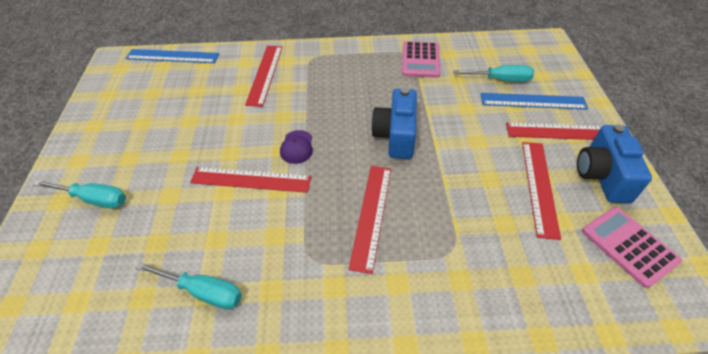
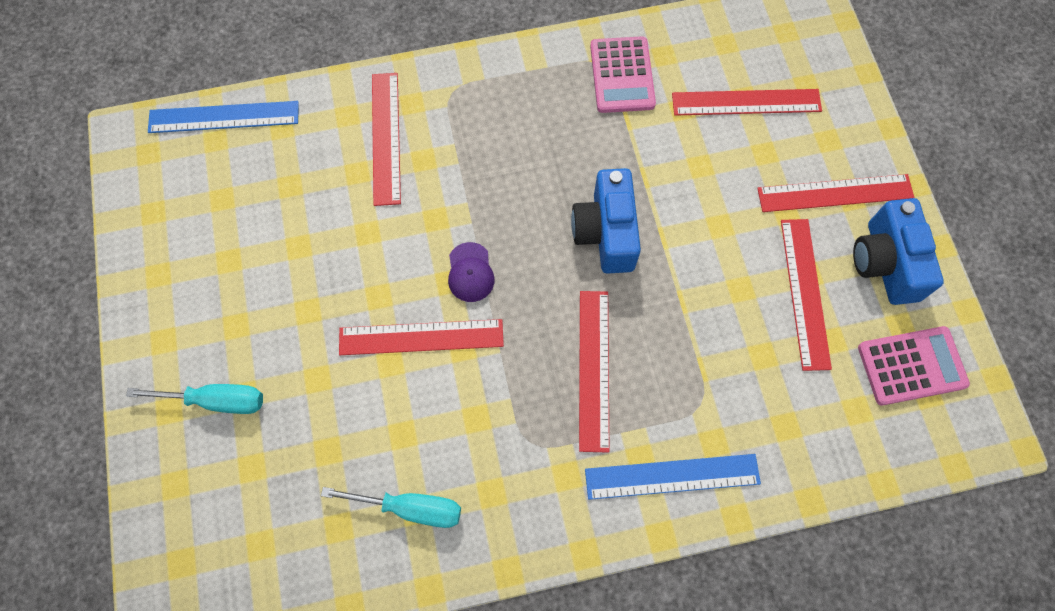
camera: 10 degrees left, 20 degrees up
(500, 80) = (746, 102): turquoise screwdriver -> red ruler
(533, 101) = (794, 140): blue ruler -> blue ruler (672, 476)
(629, 246) = (911, 366): pink calculator -> pink calculator turned 120 degrees clockwise

